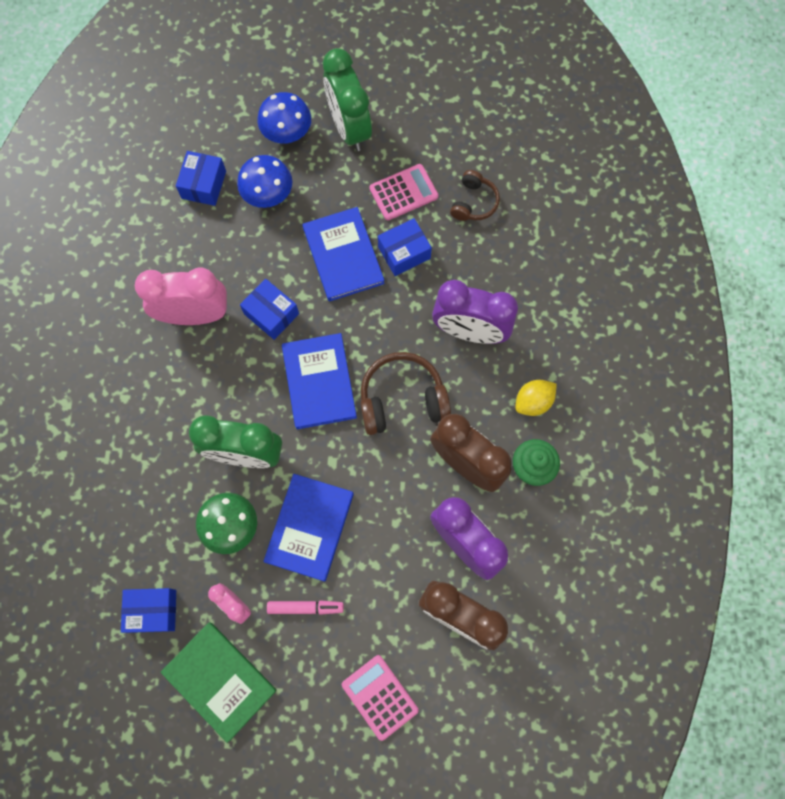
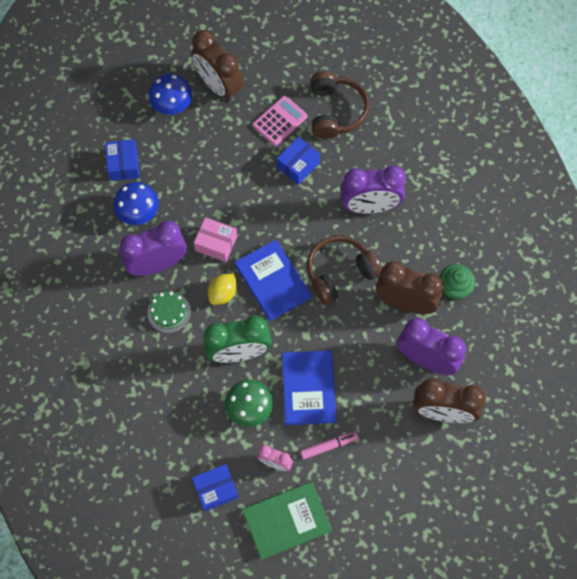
camera: 20 degrees left, 5 degrees down
(185, 377) = (169, 312): none -> green cake
(195, 315) = (157, 264): pink clock -> purple clock
(220, 680) = (286, 520): green book -> green book turned 45 degrees counterclockwise
(268, 194) = (176, 156): blue mushroom -> blue mushroom (138, 212)
(271, 314) = (216, 244): blue box -> pink box
(343, 256) = (253, 182): blue book -> none
(349, 128) = (219, 86): green clock -> brown clock
(379, 697) = (408, 489): pink calculator -> none
(473, 202) = (335, 111): brown headphones -> brown headphones, size x1.66
(533, 402) = (436, 241): yellow lemon -> yellow lemon (223, 293)

